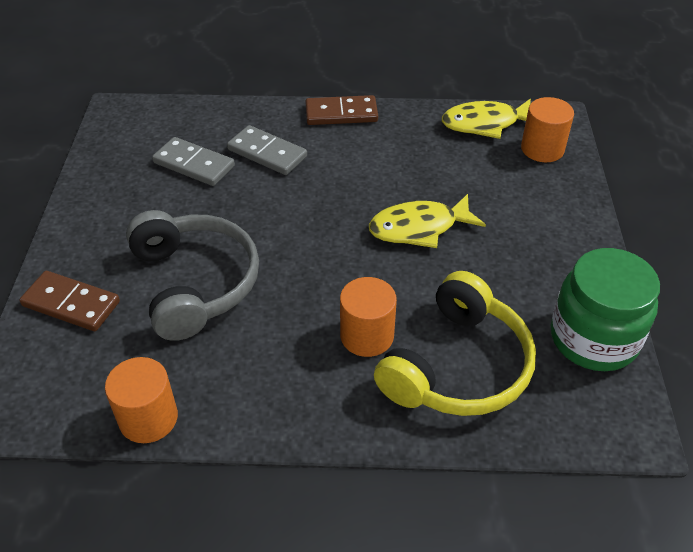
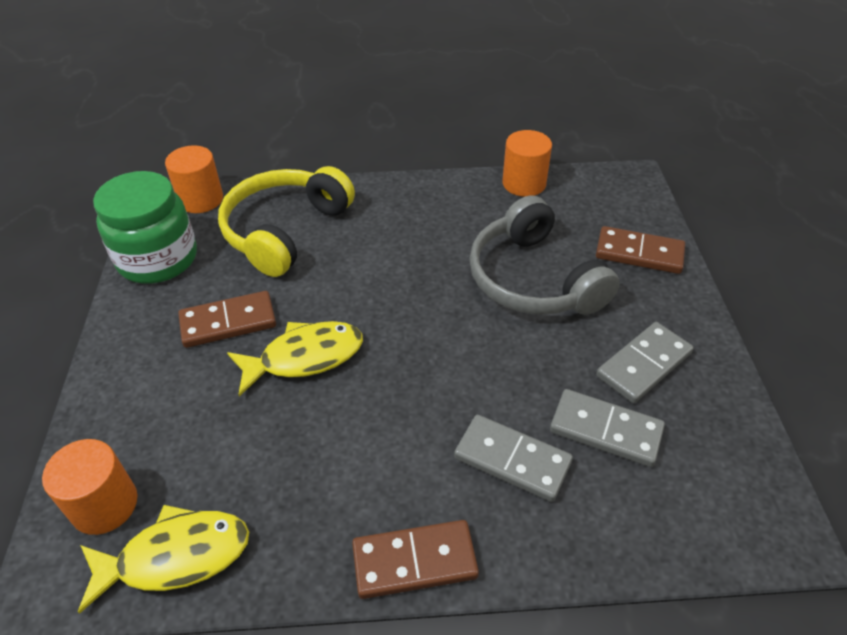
camera: 175 degrees right, 0 degrees up
(138, 203) = (643, 364): none -> grey domino
(367, 336) = (362, 247): orange cylinder -> orange cylinder (201, 199)
(494, 263) = (228, 322): none -> brown domino

